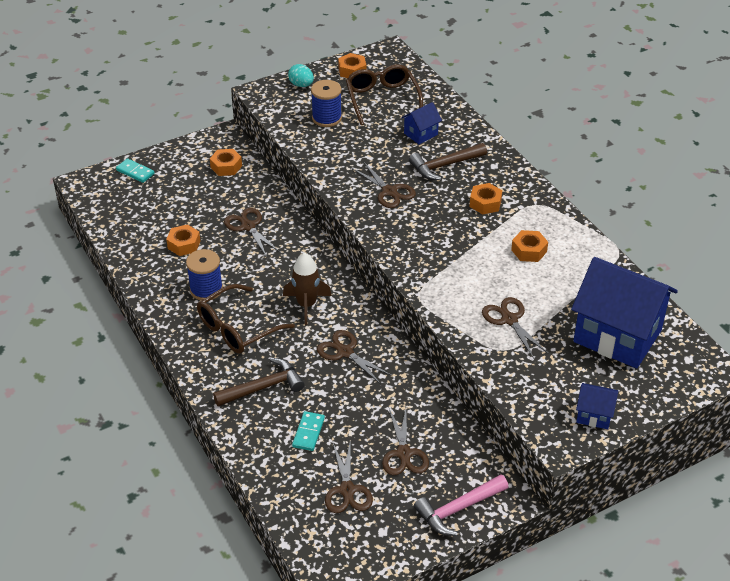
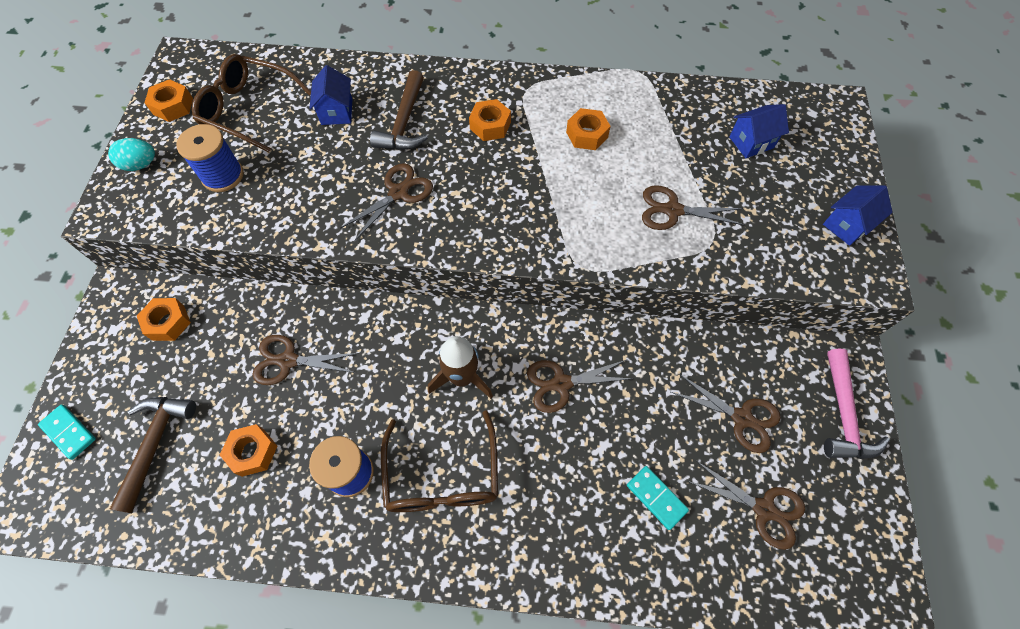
camera: 55 degrees left, 20 degrees up
(135, 172) = (69, 432): turquoise domino -> turquoise domino turned 60 degrees clockwise
(263, 387) = (556, 505): brown hammer -> brown hammer (155, 444)
(389, 191) = (398, 193): brown scissors -> brown scissors turned 45 degrees counterclockwise
(617, 336) = (751, 142): blue house -> blue house, size x0.44

